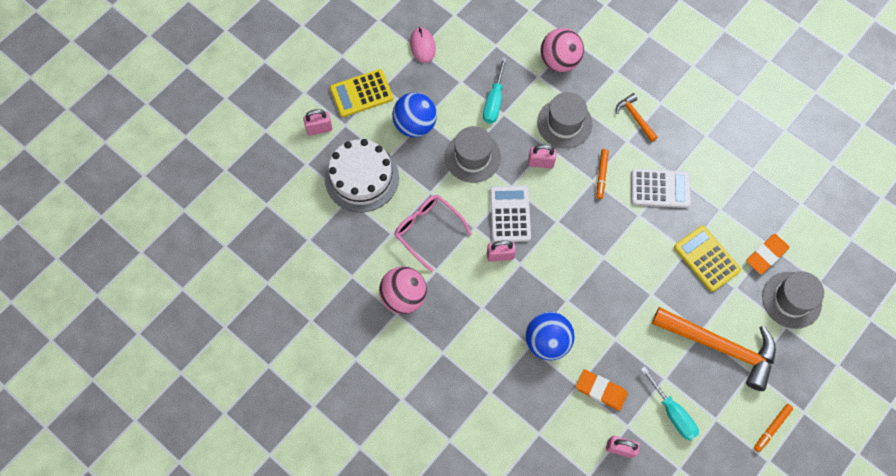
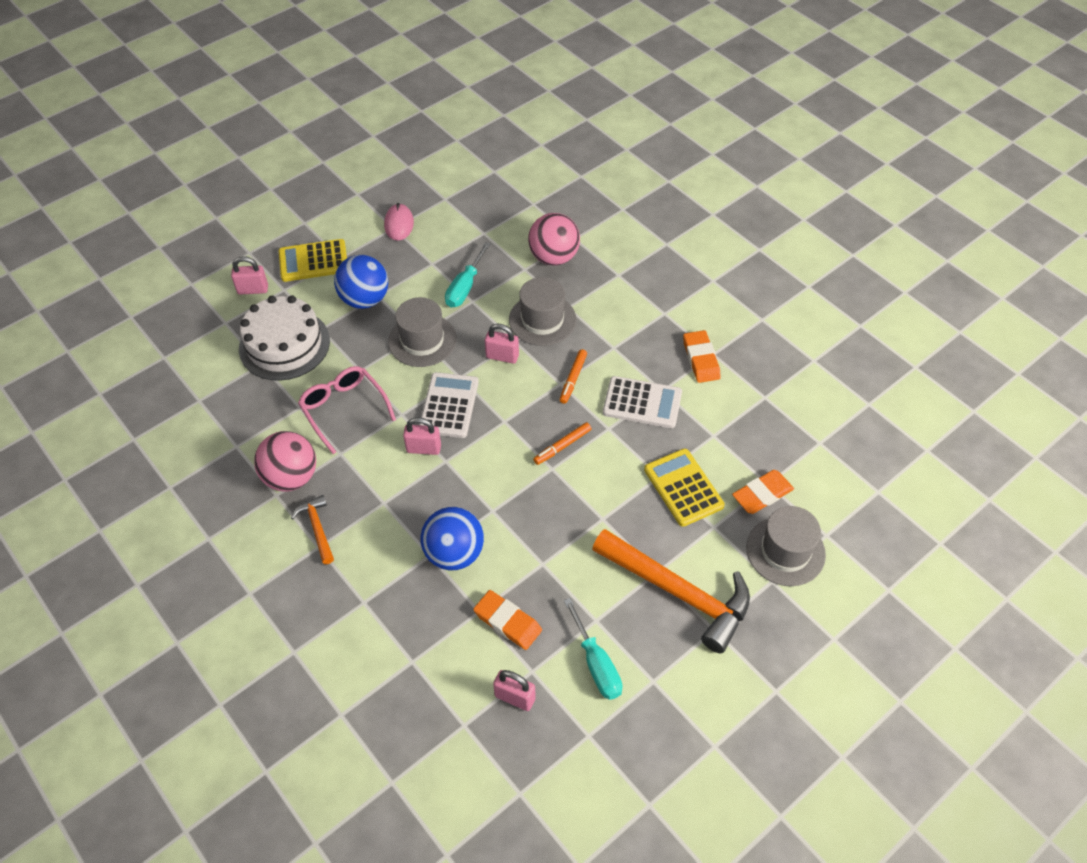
camera: 10 degrees right, 15 degrees down
(635, 117) = (630, 324): orange hammer -> orange hammer (317, 528)
(697, 142) = (701, 359): none -> orange eraser
(771, 428) = (727, 704): orange marker -> orange marker (562, 446)

